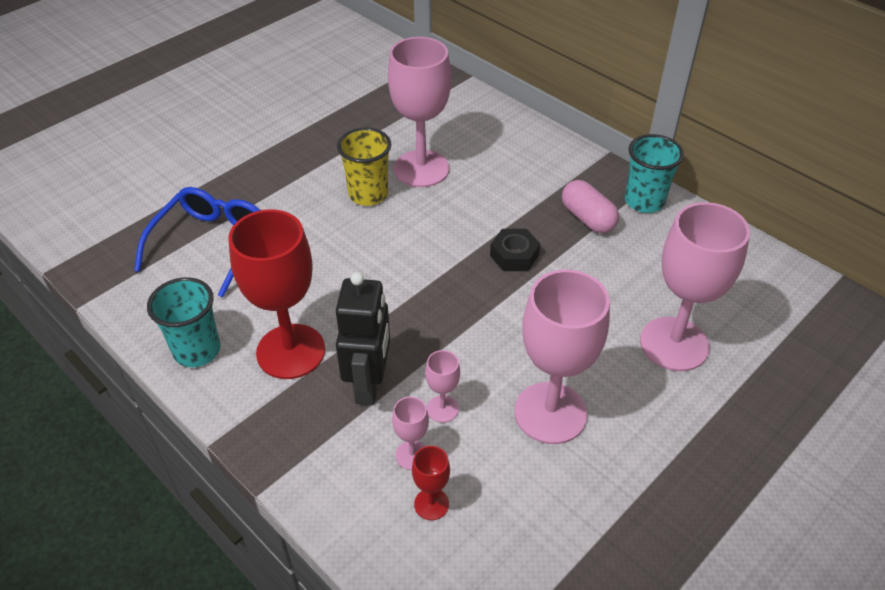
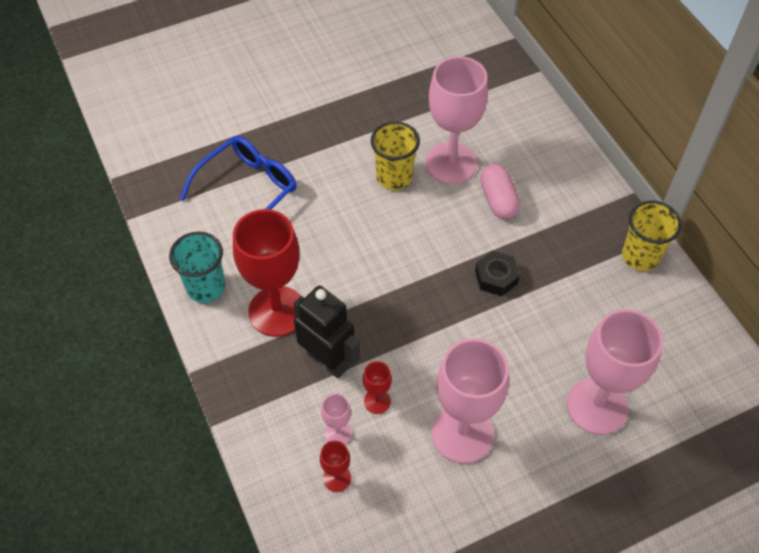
camera: 20 degrees right, 10 degrees up
(369, 384) = (328, 360): black robot -> black robot turned 75 degrees counterclockwise
(442, 409) = (377, 401): pink goblet -> red goblet
(587, 218) = (579, 259): pink capsule -> pink capsule (498, 200)
(644, 201) = (640, 256): turquoise cup -> yellow cup

